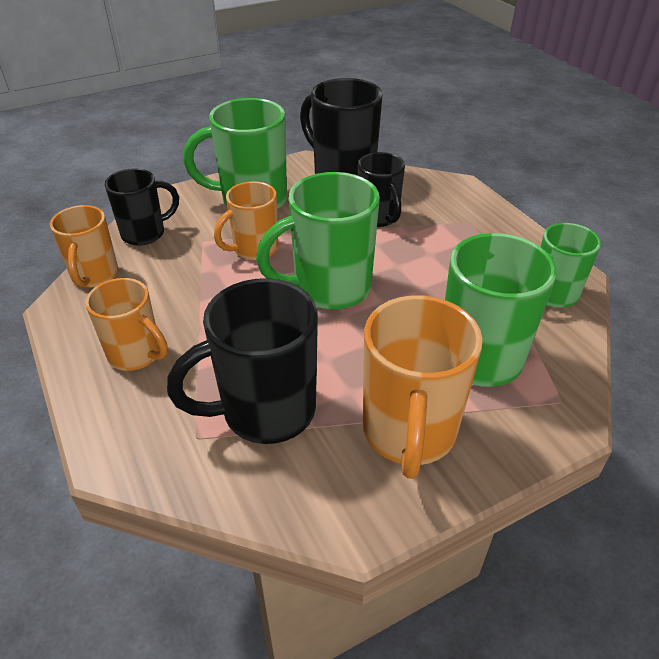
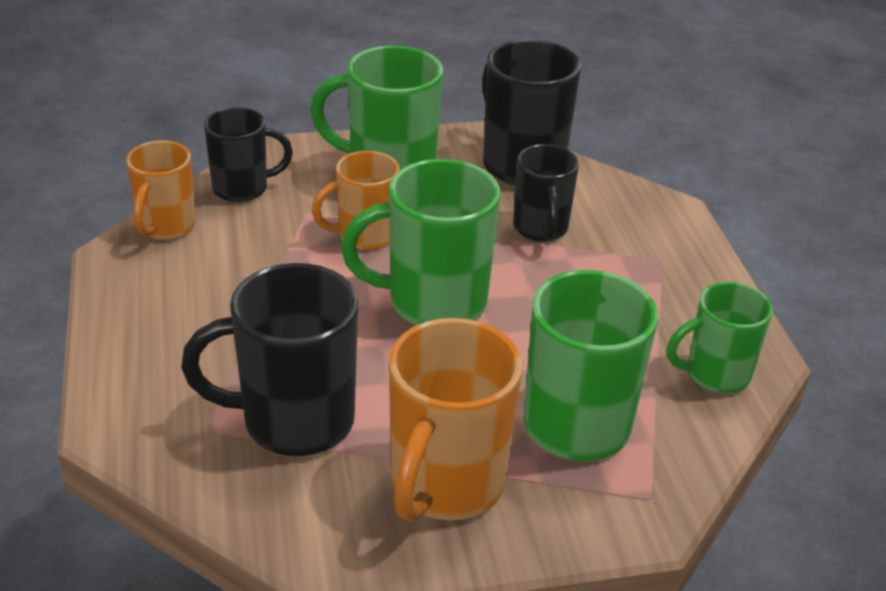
camera: 15 degrees right, 5 degrees down
(136, 355) = (178, 326): orange mug -> none

